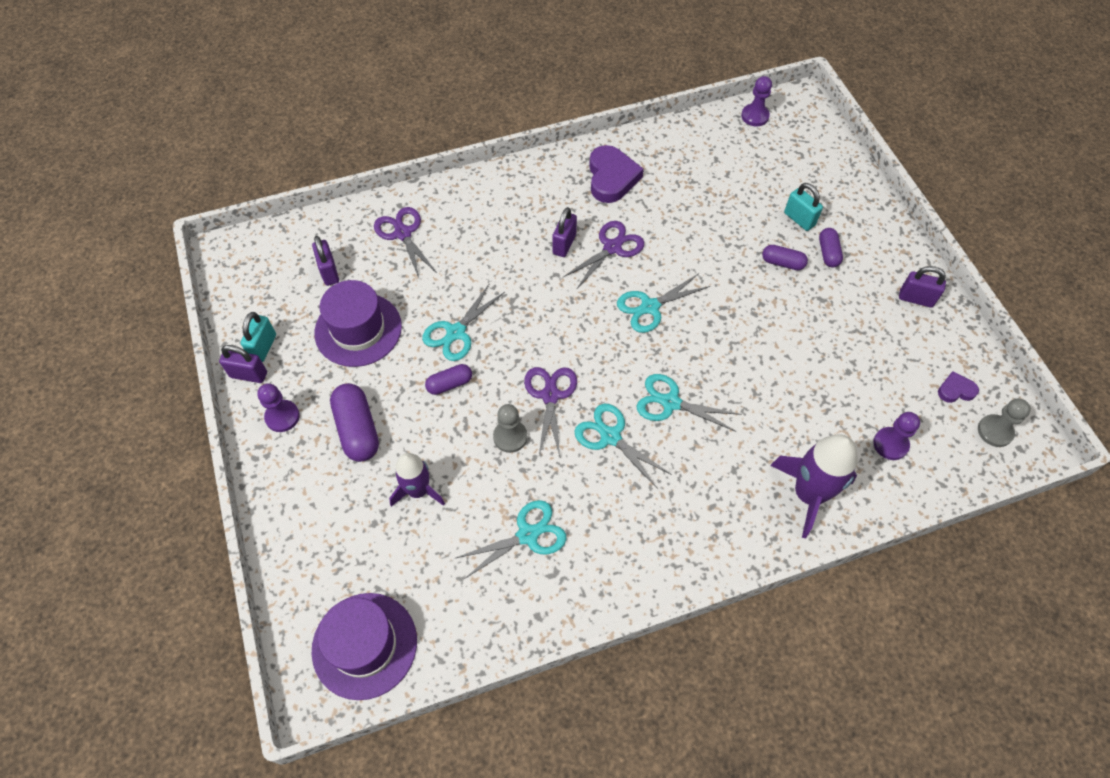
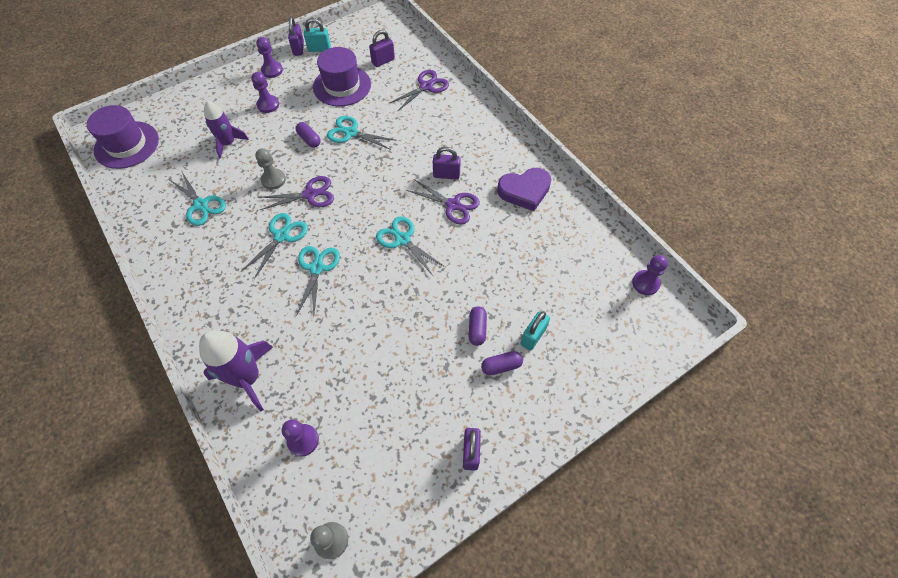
camera: 75 degrees right, 0 degrees up
(357, 429) = (268, 105): purple capsule -> purple pawn
(955, 390) = (371, 498): purple heart -> none

